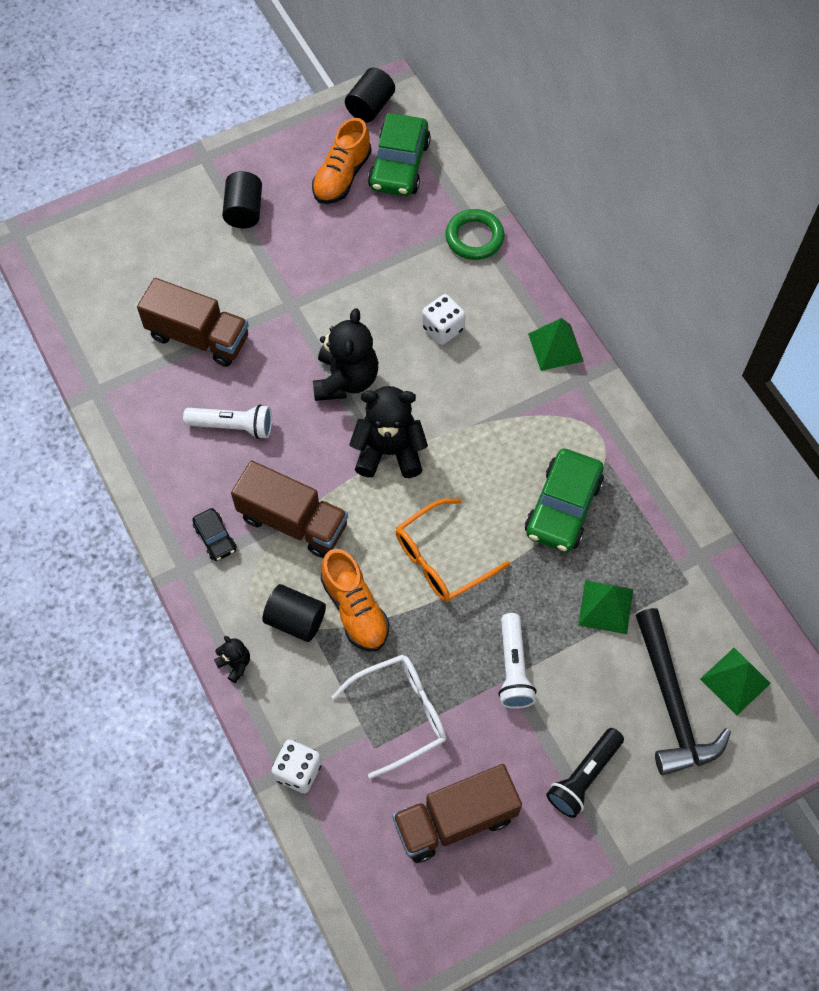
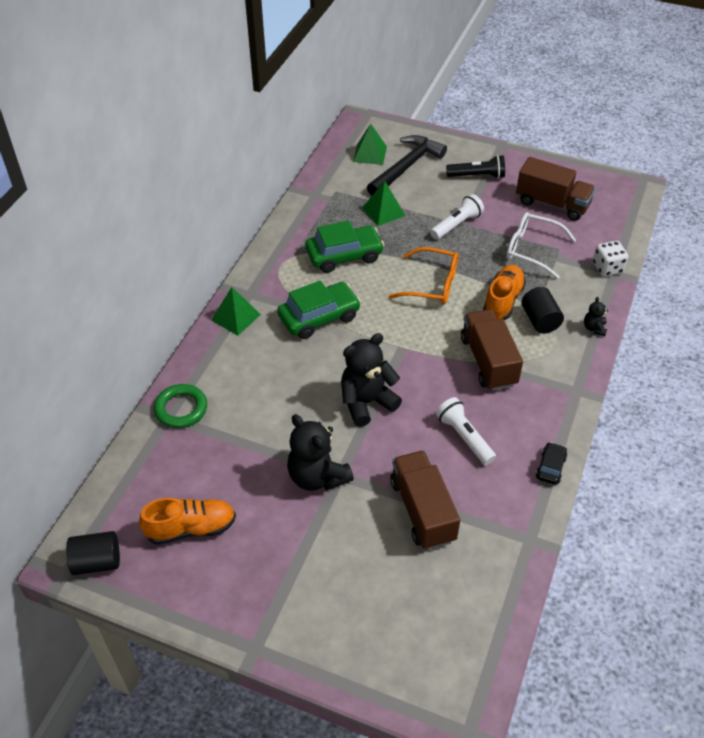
camera: 130 degrees left, 15 degrees down
(215, 538) = (542, 390): black car -> black car (550, 467)
(244, 211) = (284, 571): black cylinder -> none
(389, 452) = (393, 348): black teddy bear -> black teddy bear (317, 476)
(399, 165) = (147, 498): green car -> green car (319, 317)
(443, 328) = (276, 378): white dice -> none

